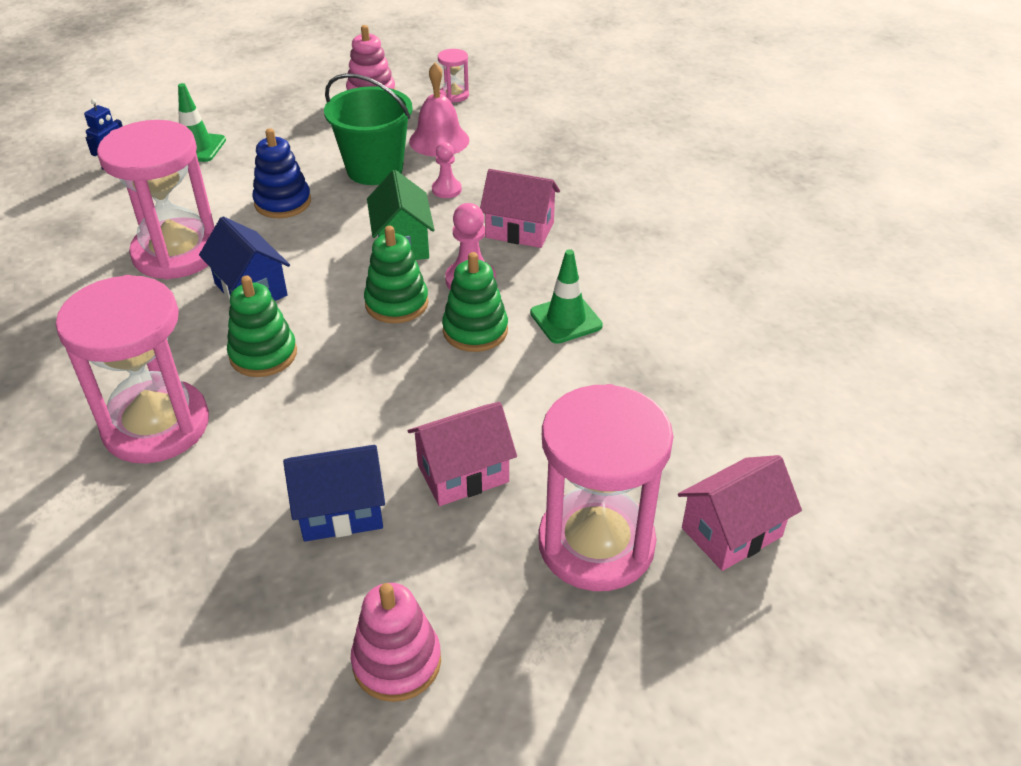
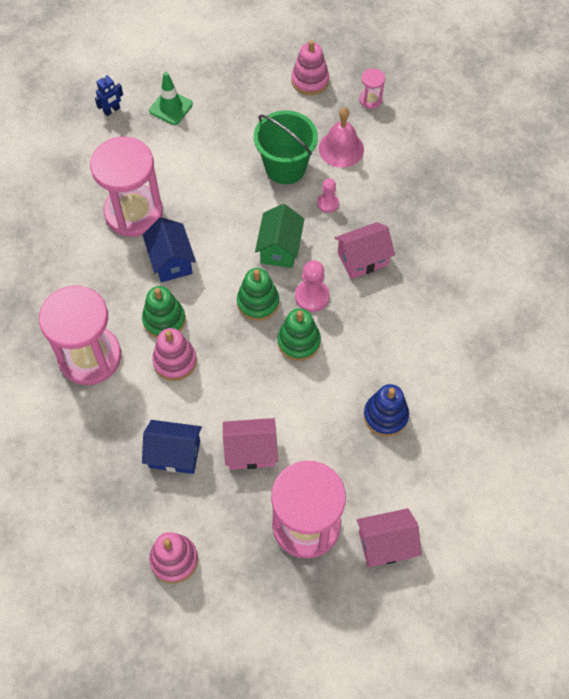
camera: 20 degrees right, 20 degrees up
(283, 202) = (213, 183): blue stacking toy -> blue stacking toy (385, 416)
(297, 397) = (175, 361): none -> pink stacking toy
(520, 230) = (362, 259): pink house -> pink house turned 60 degrees counterclockwise
(566, 319) = (359, 351): green traffic cone -> none

